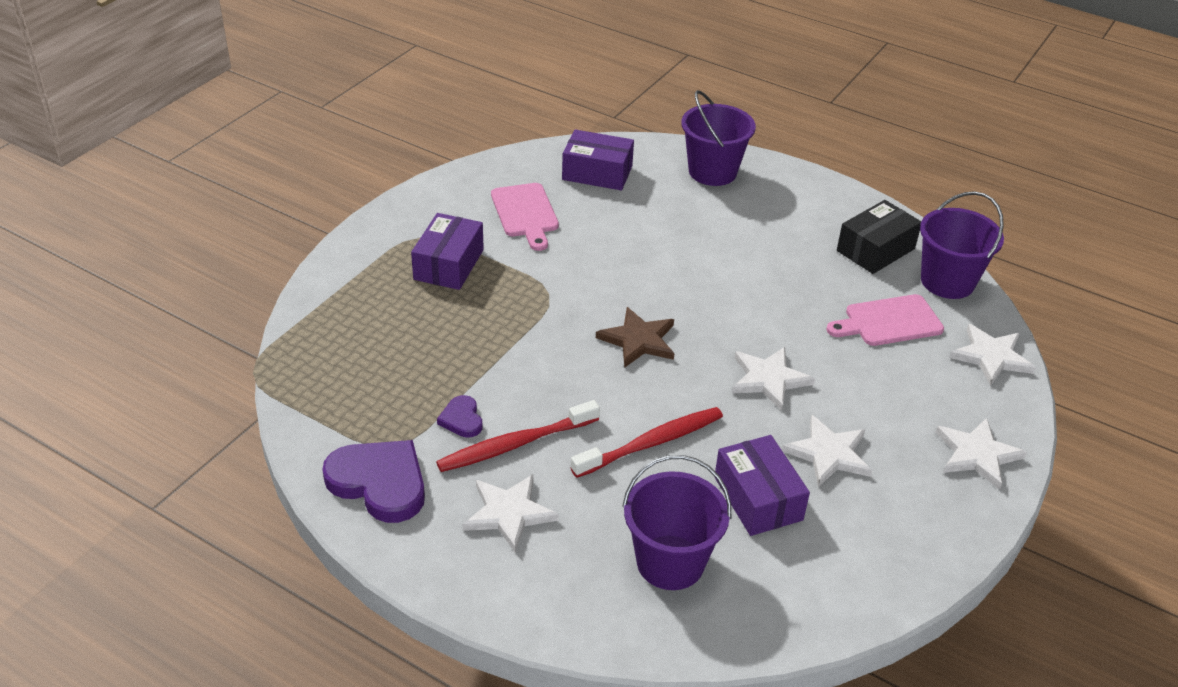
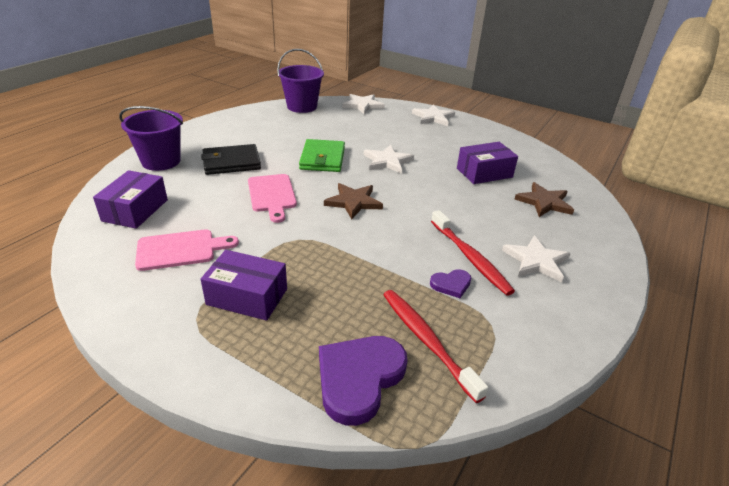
camera: 90 degrees left, 5 degrees down
(379, 483) = (536, 329): purple heart -> purple heart (359, 378)
(651, 443) = (452, 203): red toothbrush -> red toothbrush (427, 341)
(670, 562) = (544, 202): purple bucket -> brown star
(724, 227) = (231, 162): none -> black wallet
(758, 309) = (322, 158): none -> green wallet
(828, 454) = (443, 151): white star -> none
(875, 250) = (269, 120): black box -> none
(889, 322) = (335, 124): pink cutting board -> pink cutting board (272, 195)

